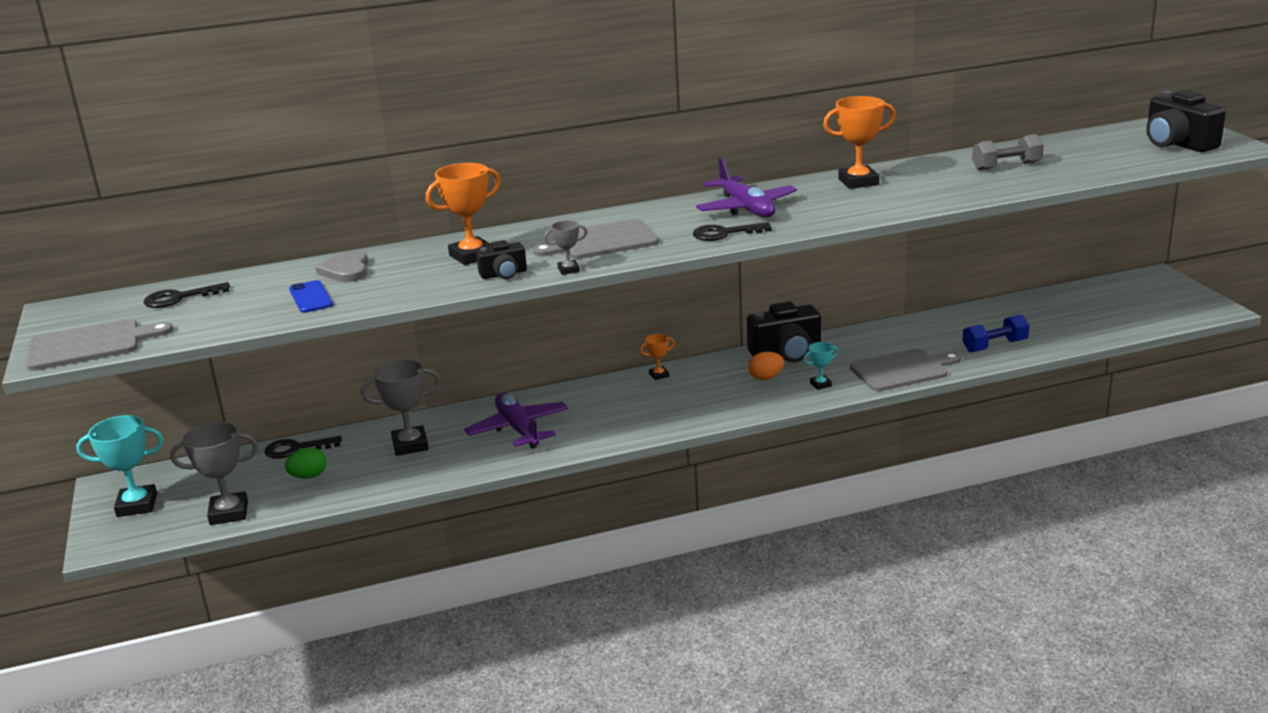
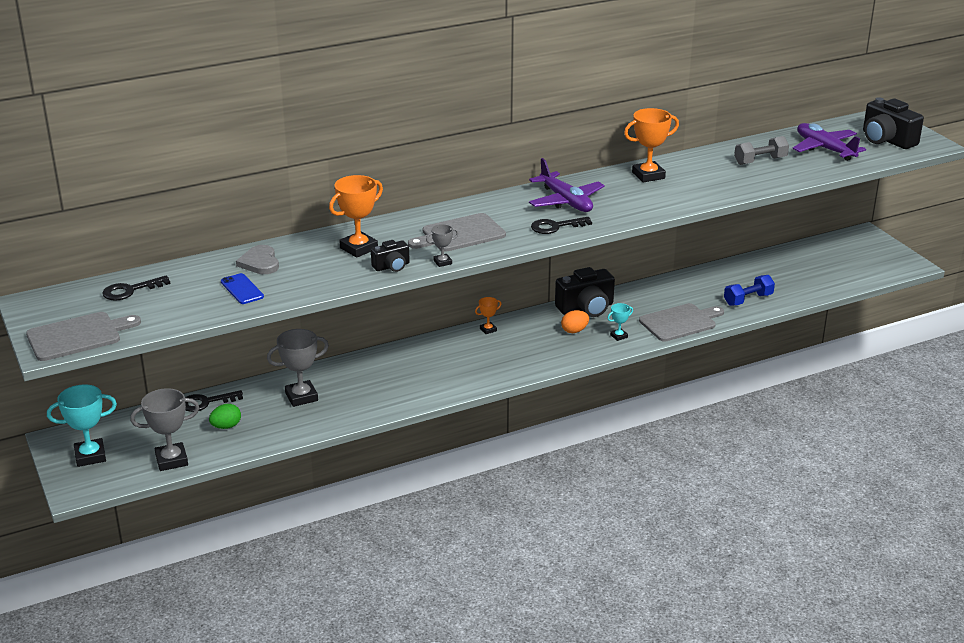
camera: 10 degrees left, 5 degrees up
(518, 429) = (386, 380): purple plane -> purple plane (825, 149)

